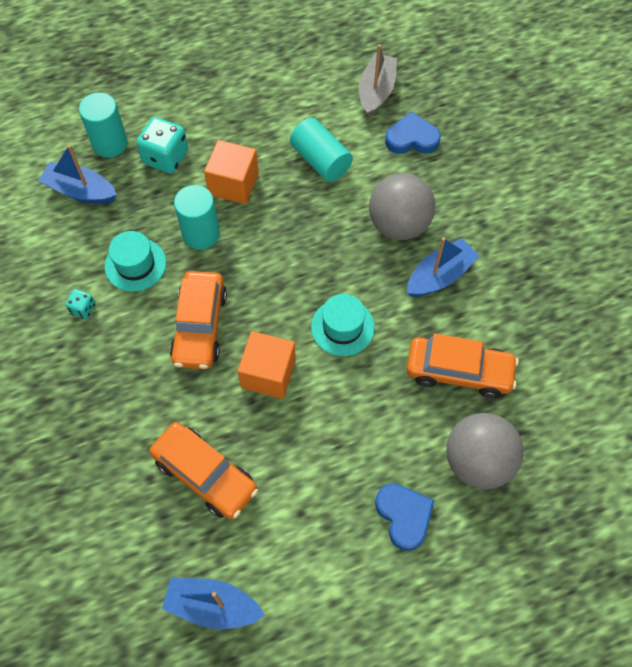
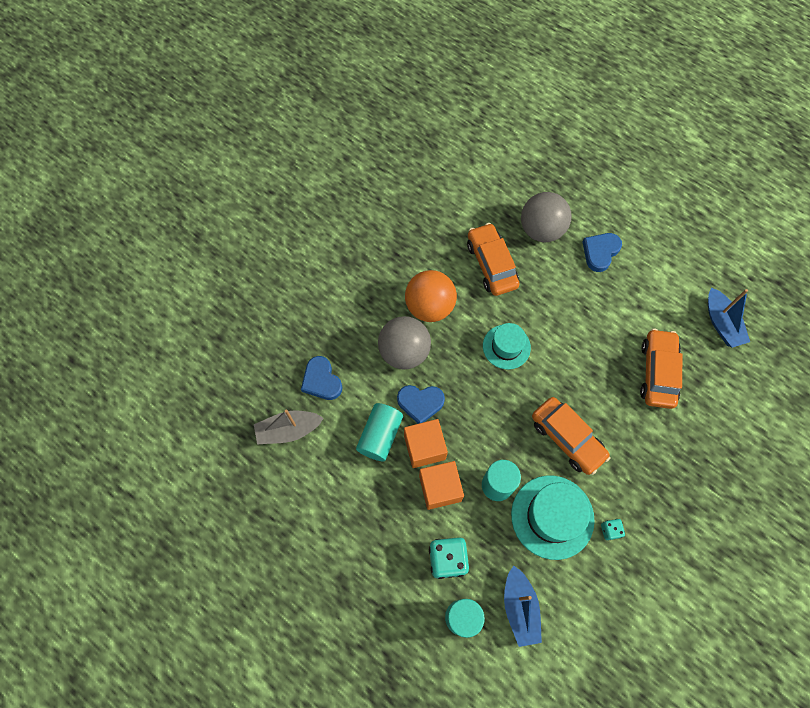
camera: 120 degrees left, 5 degrees up
(135, 264) = (552, 517): turquoise hat -> turquoise hat, size x1.58
(200, 326) = (567, 438): orange car -> orange car turned 75 degrees clockwise
(268, 374) = (569, 374): orange cube -> orange cube (424, 447)
(331, 211) = (420, 403): none -> blue heart
(440, 276) = (429, 306): blue boat -> orange ball

